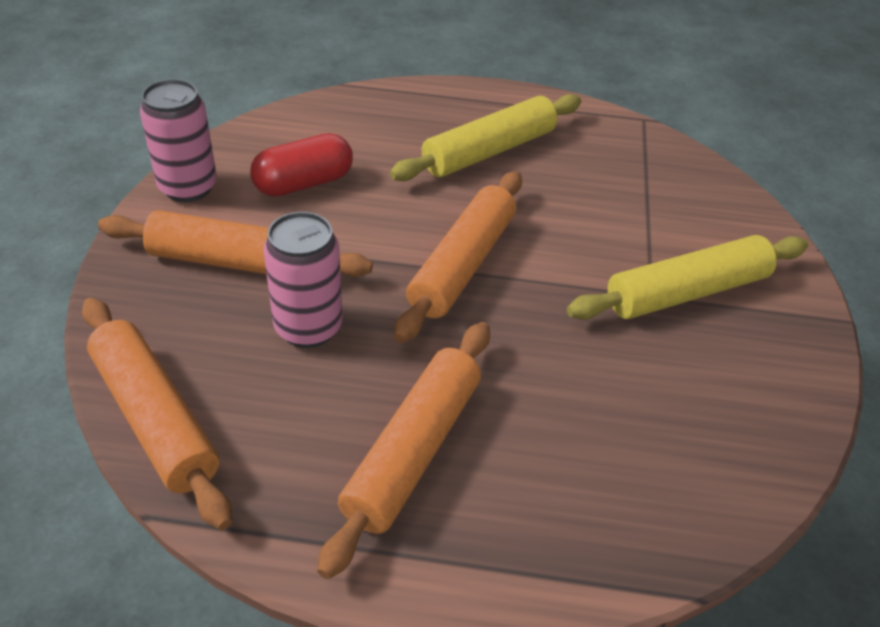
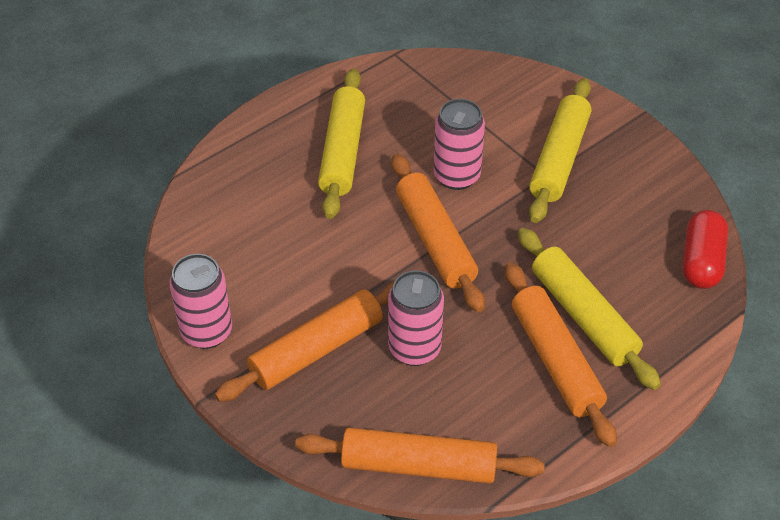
camera: 45 degrees left, 5 degrees up
(303, 183) = (271, 267): red capsule -> red capsule (701, 261)
(504, 438) = (583, 316): none -> yellow rolling pin
(560, 234) = (456, 176): none -> pink can

